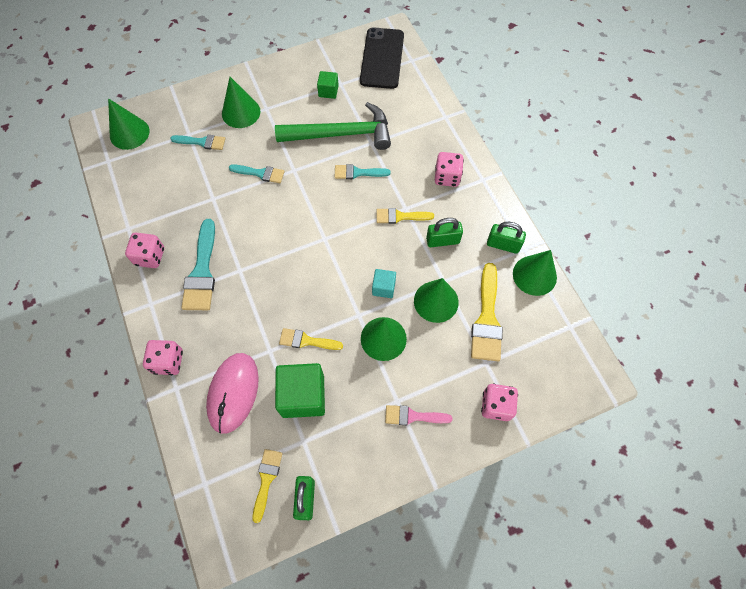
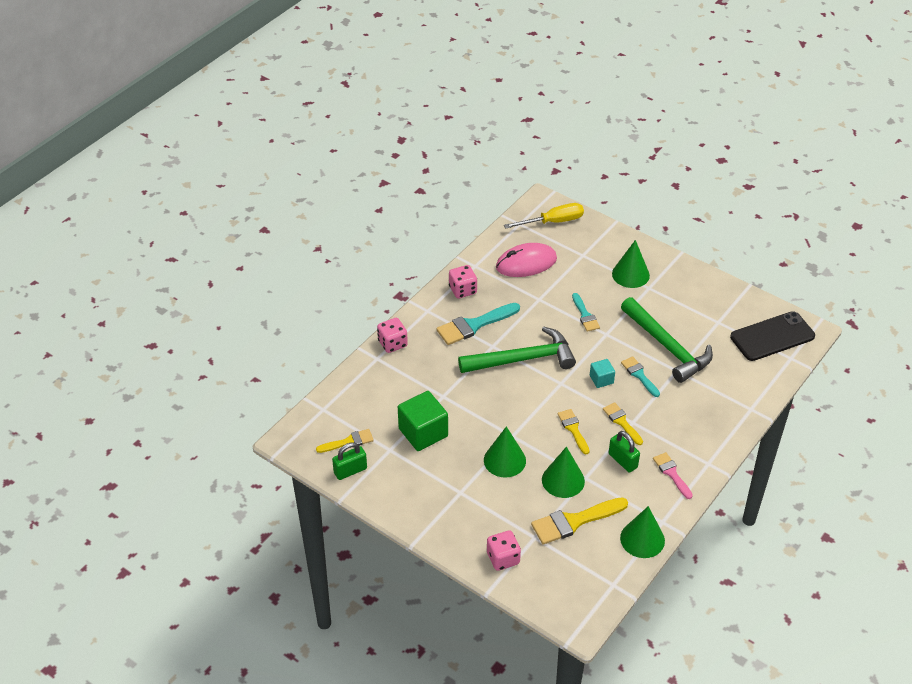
camera: 60 degrees right, 20 degrees down
(129, 133) = (553, 222): green cone -> yellow screwdriver
(202, 142) = (582, 266): turquoise brush -> none
(233, 393) = (396, 391): pink mouse -> pink mouse (526, 263)
(275, 253) = (523, 359): none -> green hammer
(306, 341) = (467, 414): yellow brush -> yellow brush (573, 429)
(328, 91) = (702, 318): green cube -> none
(383, 288) = (548, 440): turquoise cube -> turquoise cube (601, 379)
(413, 416) = (455, 507): pink brush -> pink brush (672, 473)
(447, 177) = (688, 437): pink dice -> none
(503, 245) = (653, 504): green padlock -> none

